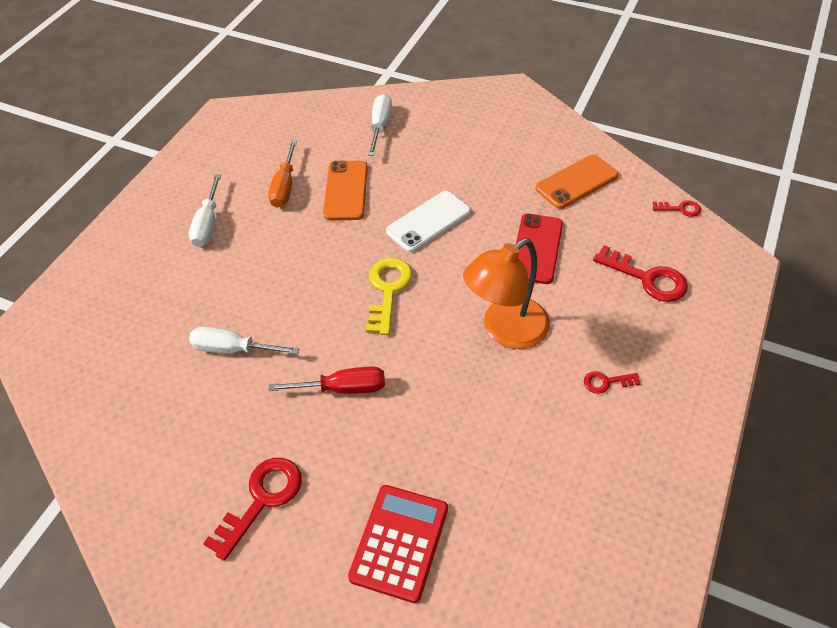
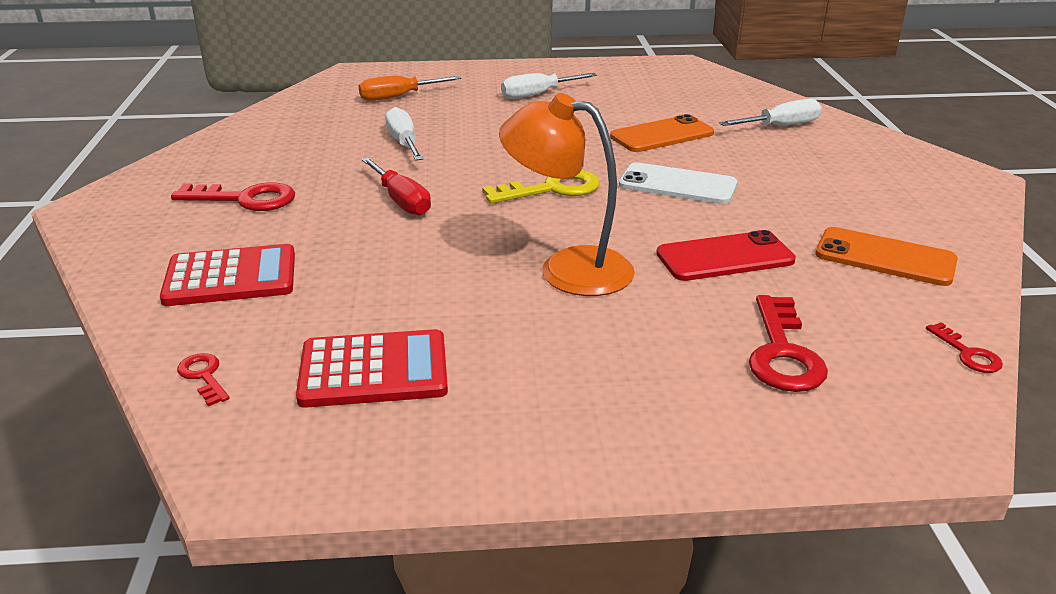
camera: 60 degrees right, 20 degrees down
(284, 186) = (627, 109): orange screwdriver -> orange screwdriver (398, 97)
(574, 483) = (374, 370): none -> red calculator
(606, 382) = (556, 359): red key -> red key (204, 376)

